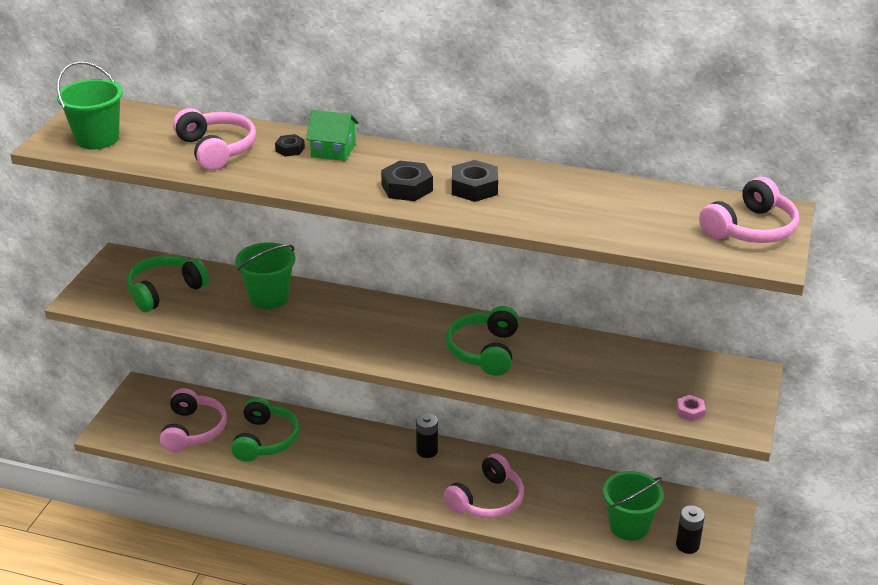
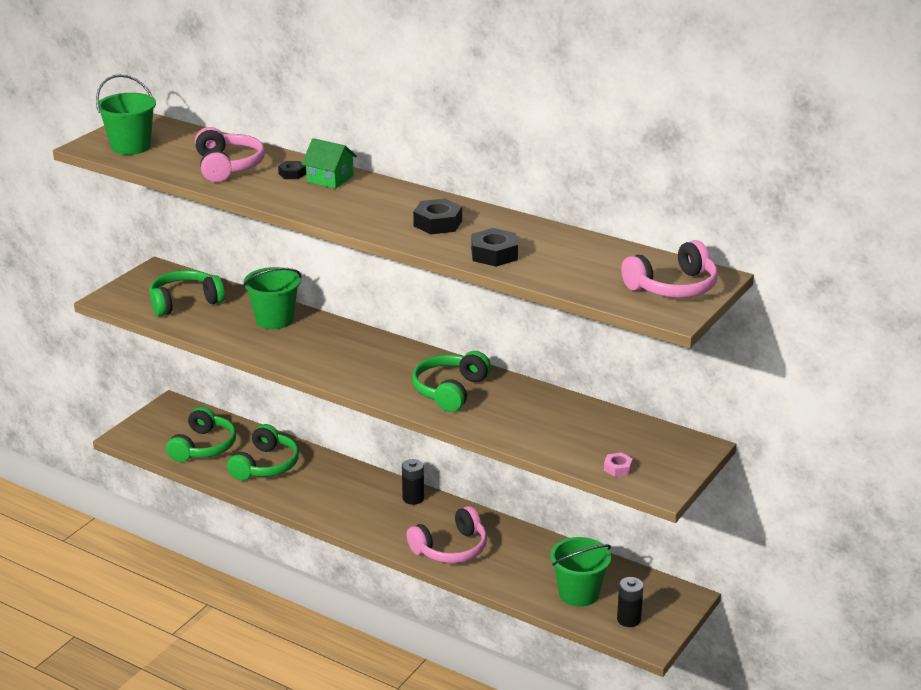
camera: 15 degrees right, 5 degrees down
(193, 430) = (203, 447): pink headphones -> green headphones
(407, 188) = (377, 216): black nut -> black nut (494, 254)

